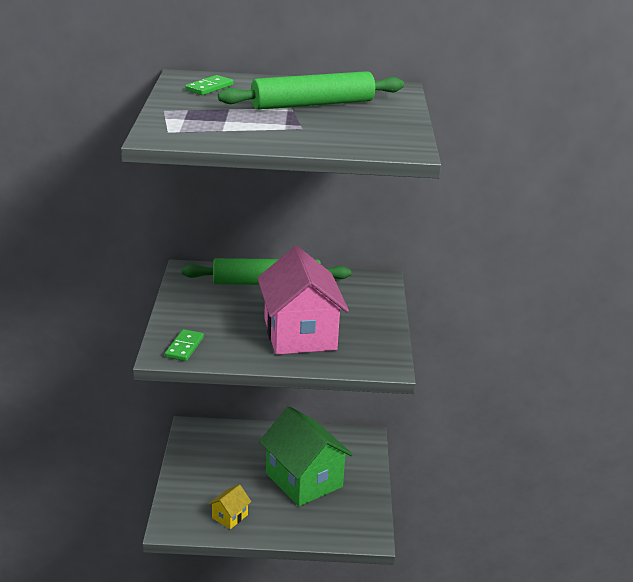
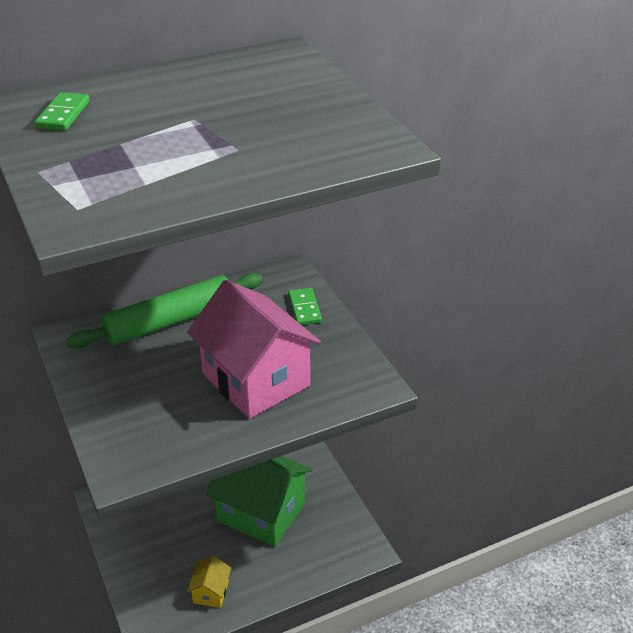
camera: 25 degrees left, 10 degrees up
(184, 347) = (138, 451): green domino -> green domino (304, 308)
(313, 104) = (215, 106): green rolling pin -> none

